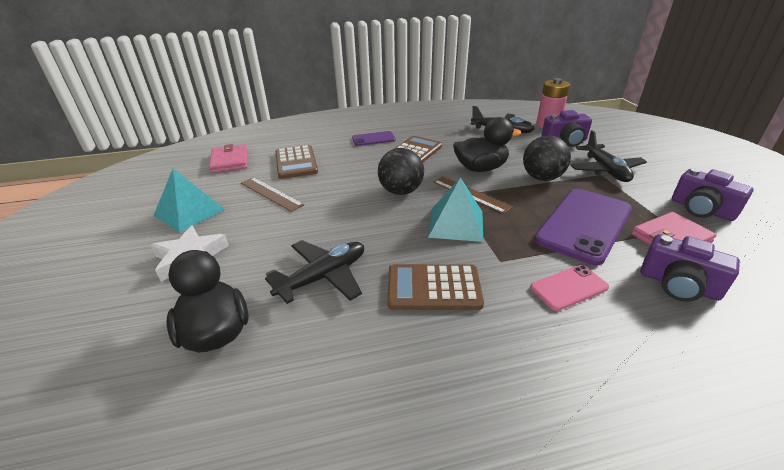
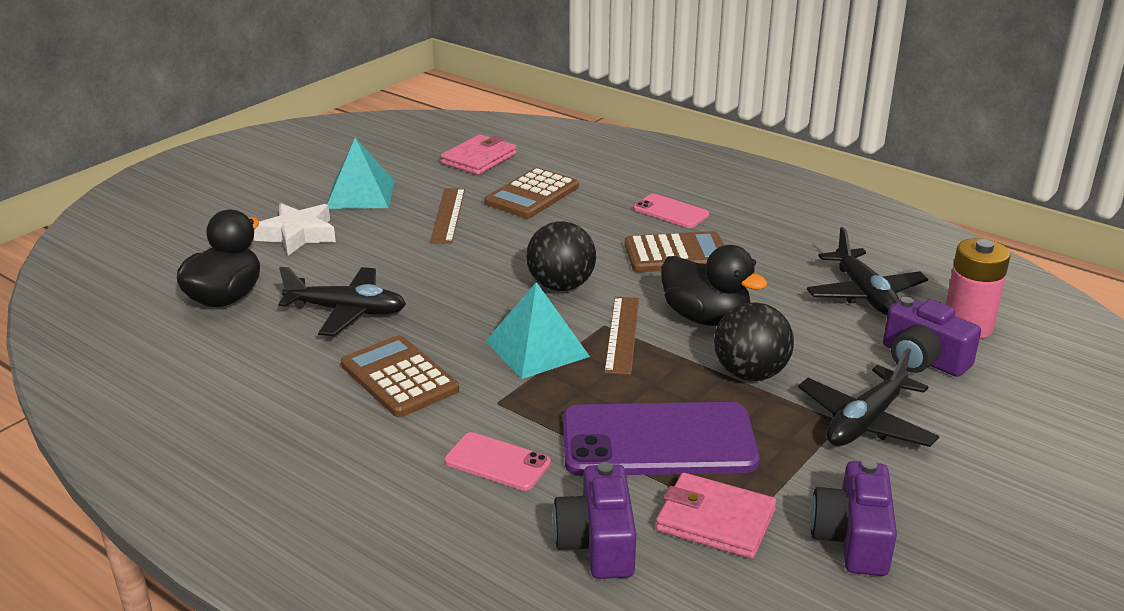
camera: 50 degrees right, 5 degrees down
(373, 139) = (671, 211): purple phone -> pink phone

